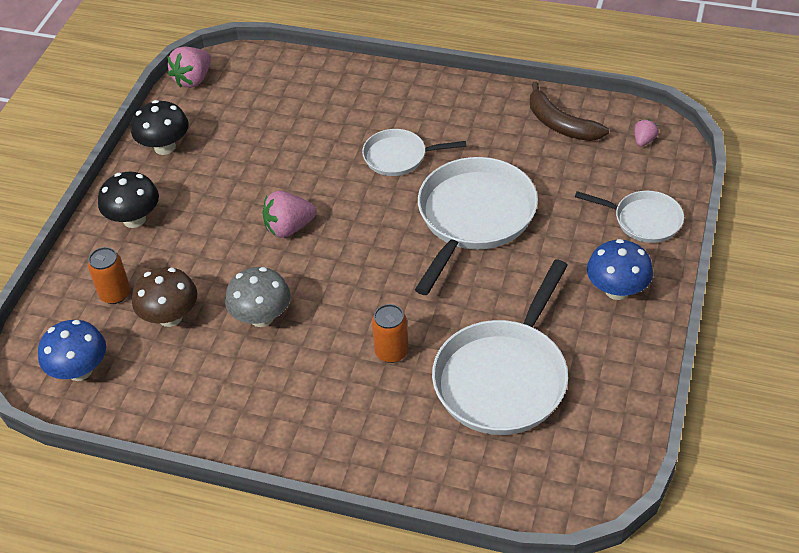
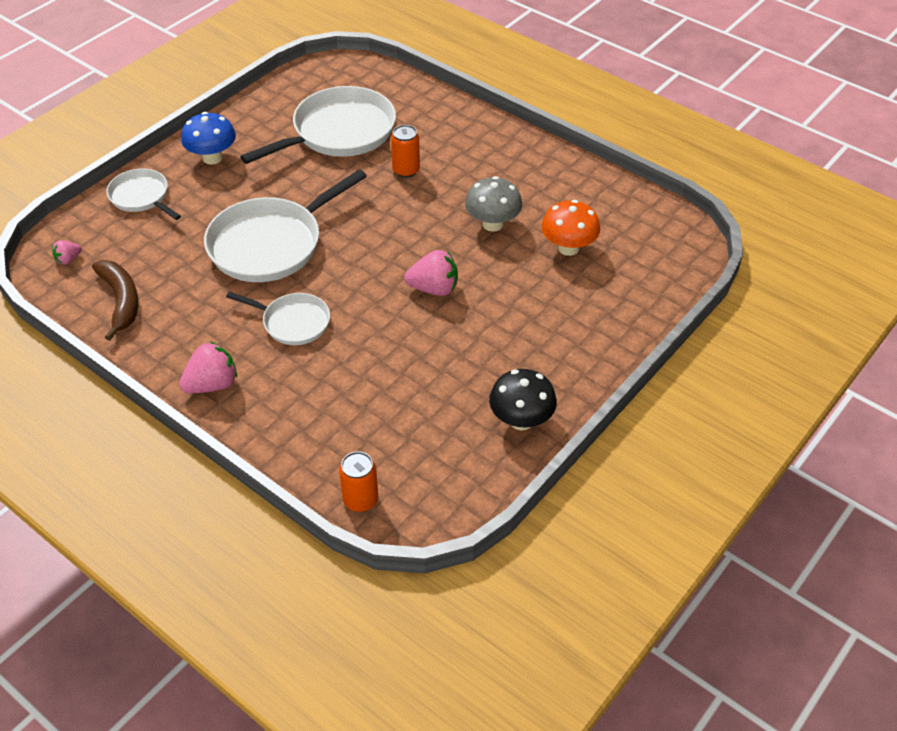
camera: 160 degrees left, 0 degrees up
(80, 370) = (654, 231): blue mushroom -> none
(115, 294) = (612, 281): orange can -> orange can (360, 500)
(134, 219) = (576, 346): black mushroom -> none
(170, 317) = (568, 248): brown mushroom -> orange mushroom
(193, 80) = (456, 506): pink strawberry -> pink strawberry (212, 384)

